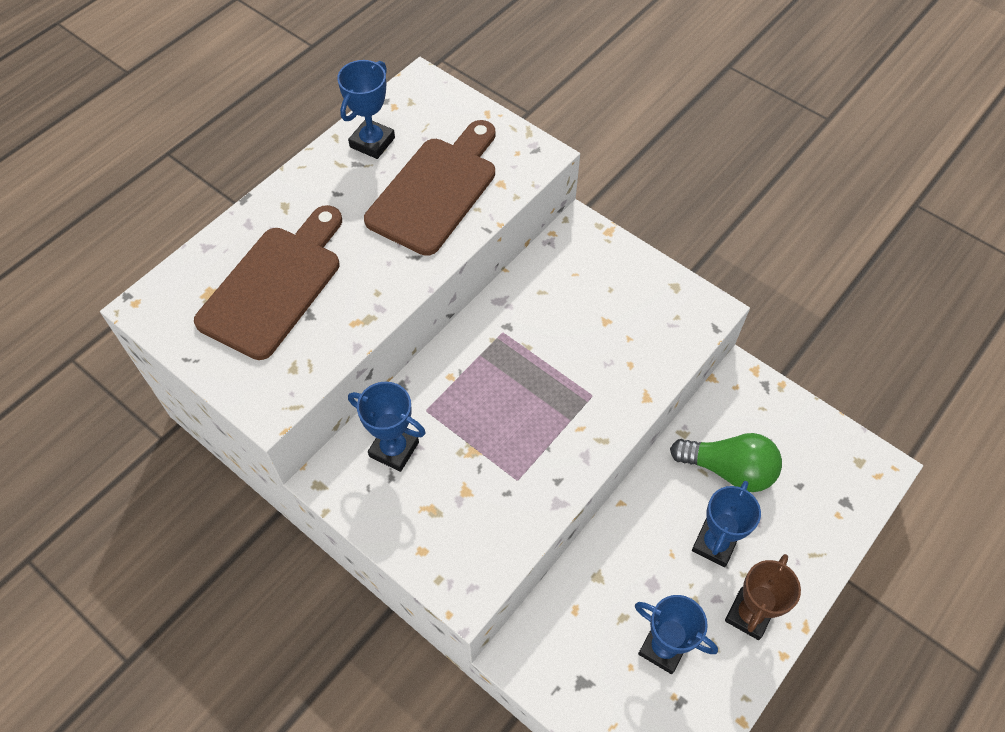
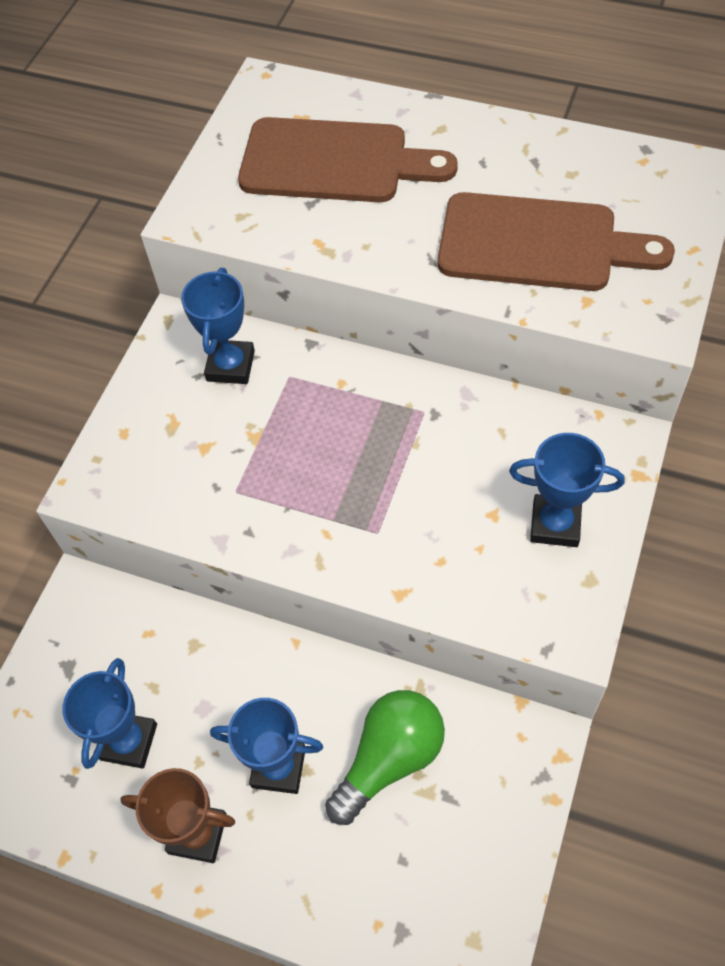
camera: 75 degrees right, 0 degrees up
(372, 142) = (574, 163): blue trophy -> blue trophy (555, 524)
(728, 469) = (390, 759): green light bulb -> green light bulb turned 135 degrees counterclockwise

